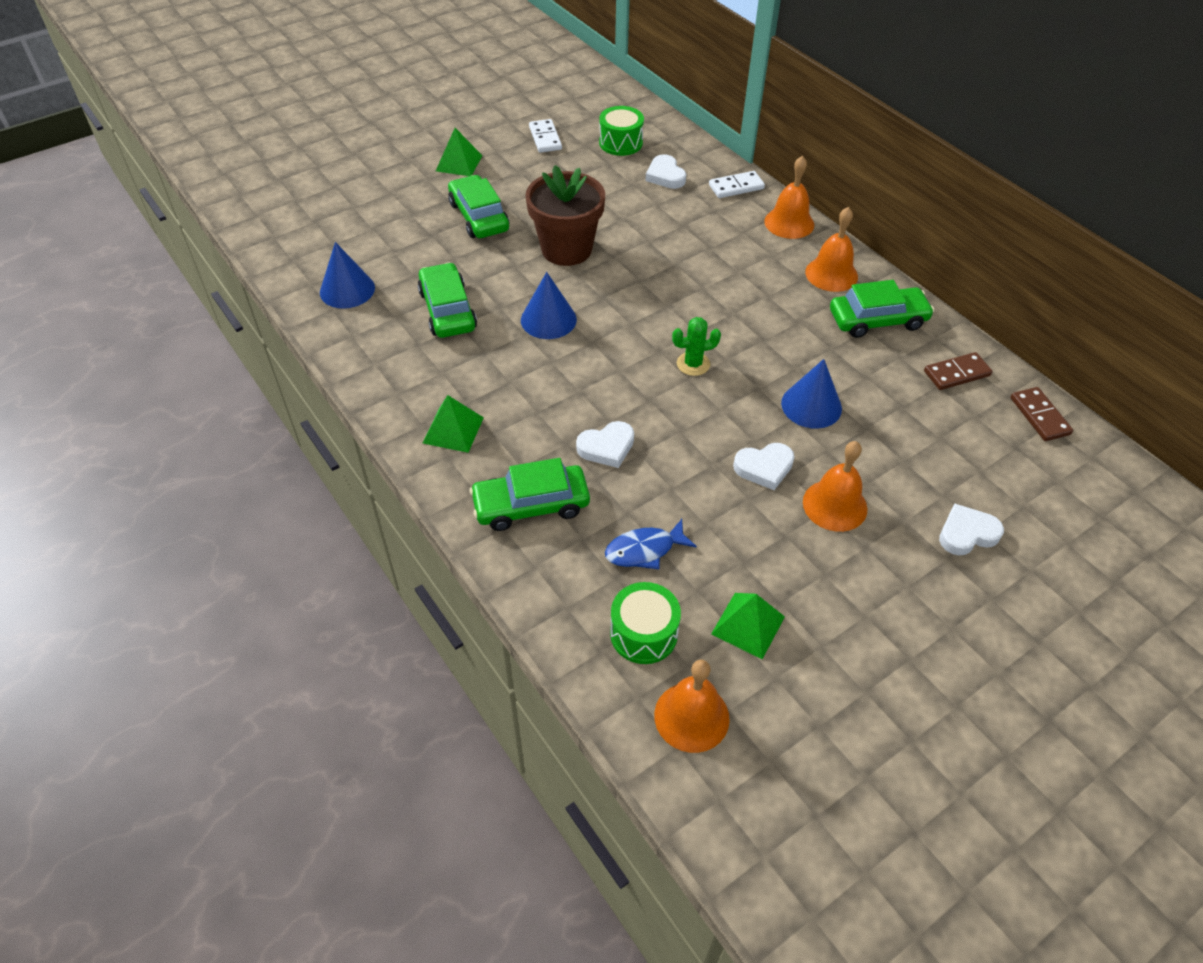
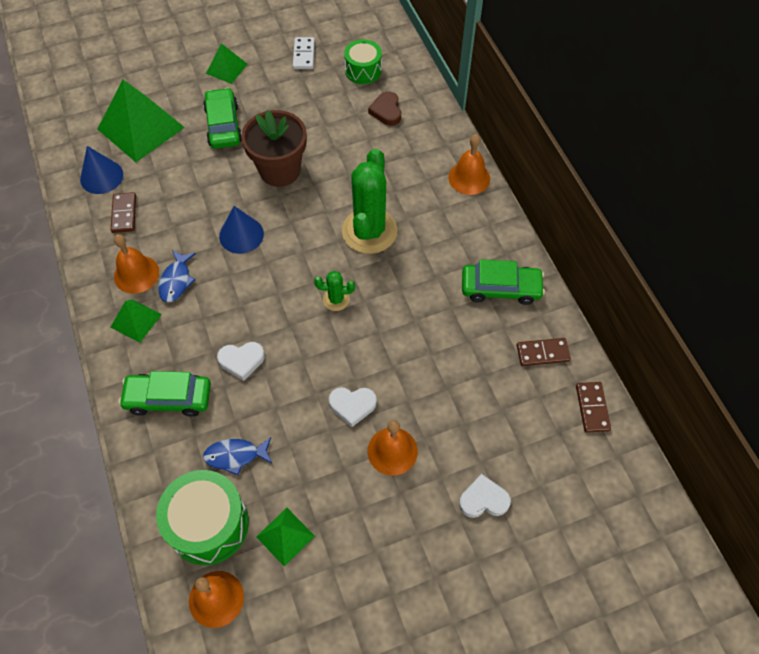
camera: 15 degrees right, 10 degrees up
(377, 234) = (141, 128): none -> green pyramid
(391, 322) = (124, 214): none -> brown domino
(447, 310) = (169, 210): green car -> none
(488, 379) = (176, 281): none -> blue fish
(643, 633) = (208, 524): green drum -> green drum, size x1.60
(665, 176) = (386, 111): white heart -> brown heart
(700, 291) = (369, 231): none -> green cactus
(736, 187) = (440, 133): white domino -> none
(811, 405) = (412, 358): blue cone -> none
(831, 274) = (482, 236): orange bell -> orange bell (136, 274)

